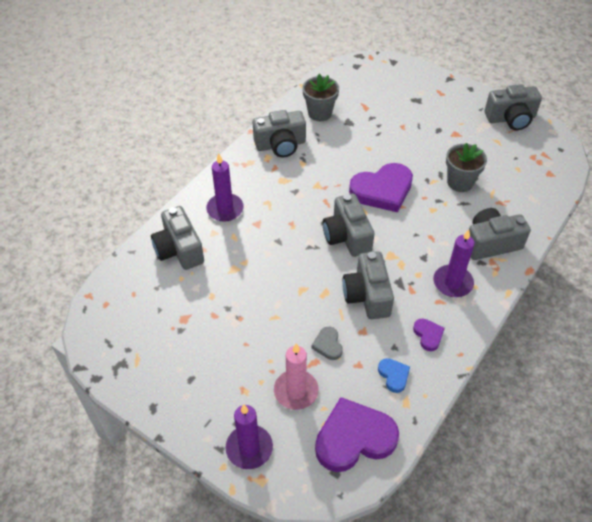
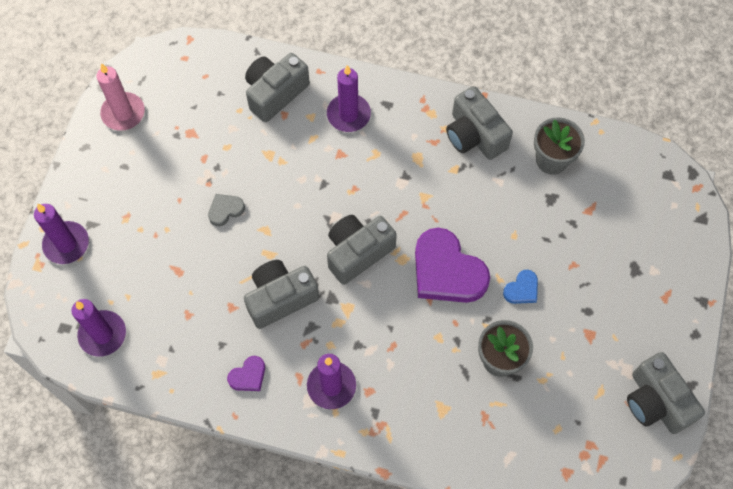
camera: 70 degrees right, 15 degrees up
(296, 391) = (139, 264): pink candle -> pink candle (123, 113)
(328, 345) = (203, 277): grey heart -> grey heart (225, 210)
(354, 438) = (102, 334): purple heart -> purple candle
(394, 375) = (185, 353): blue heart -> blue heart (522, 289)
(491, 243) = (410, 418): grey camera -> none

